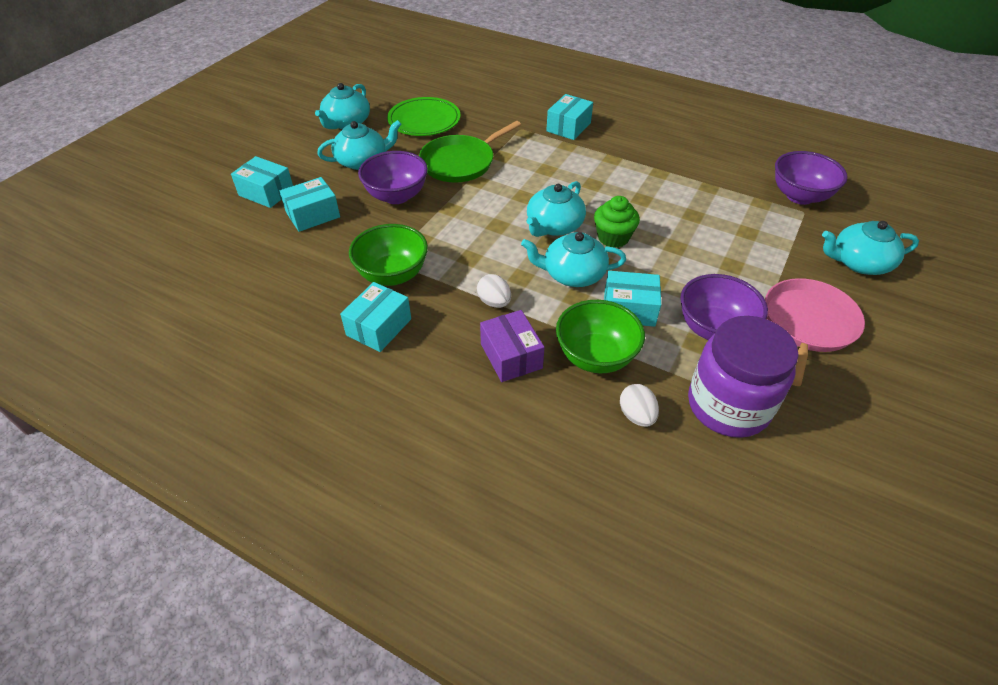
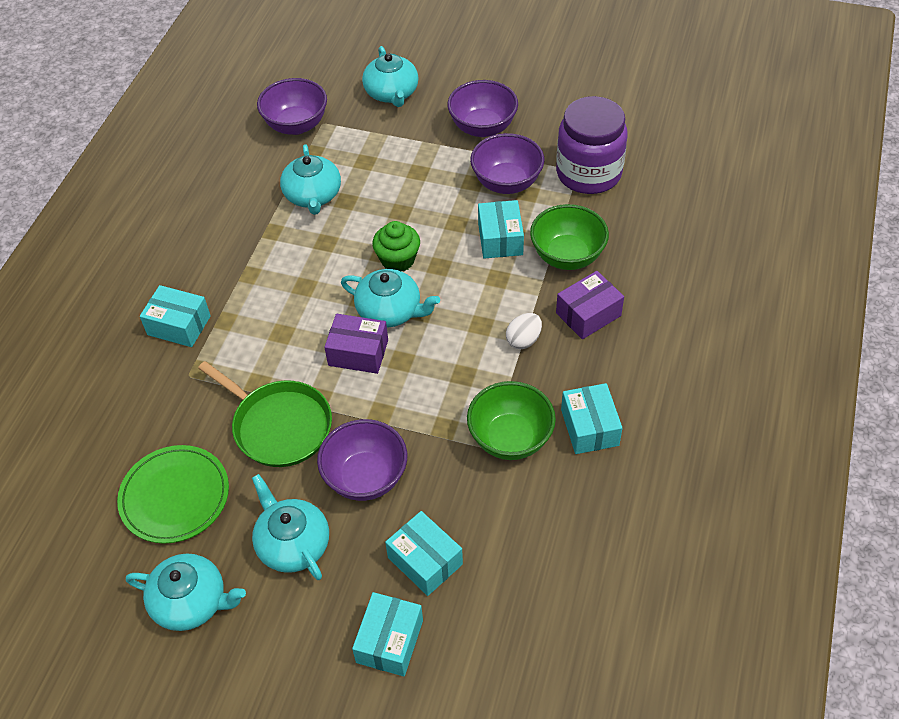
camera: 100 degrees left, 5 degrees up
(379, 327) = (589, 427): turquoise box -> turquoise box turned 60 degrees clockwise
(514, 204) = (358, 353): none -> purple box
(572, 274) = (464, 285): turquoise teapot -> turquoise teapot (313, 196)
(636, 415) = (620, 225): white egg -> none
(807, 325) = (482, 127): pink pan -> purple bowl

